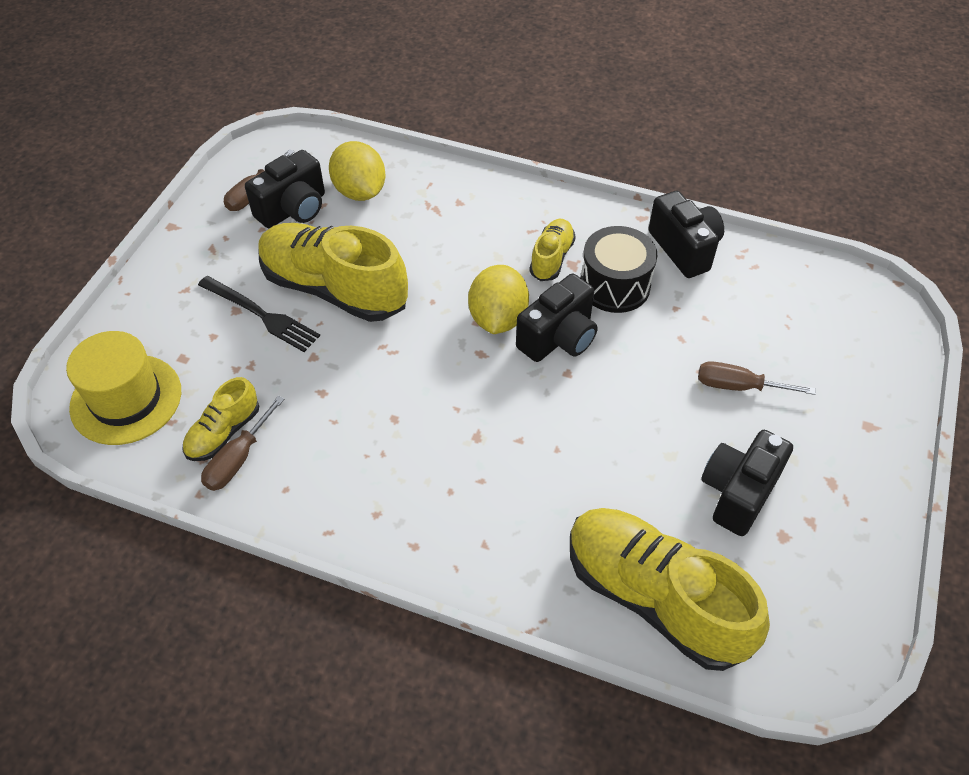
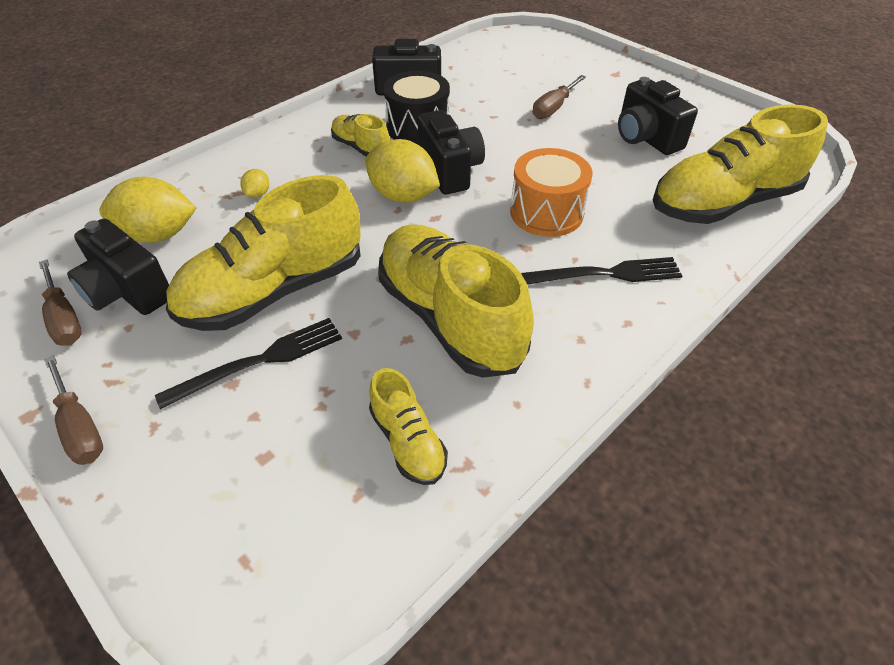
camera: 65 degrees left, 5 degrees down
(126, 399) = (286, 540): yellow hat -> none
(238, 459) = (454, 436): brown screwdriver -> brown screwdriver (80, 427)
(293, 209) = (128, 292): black camera -> black camera turned 150 degrees clockwise
(357, 412) = (450, 318): none -> yellow shoe
(441, 222) = (258, 194): none -> yellow lemon
(472, 512) = (606, 274): none -> black fork
(539, 437) = (546, 212): none -> orange drum

